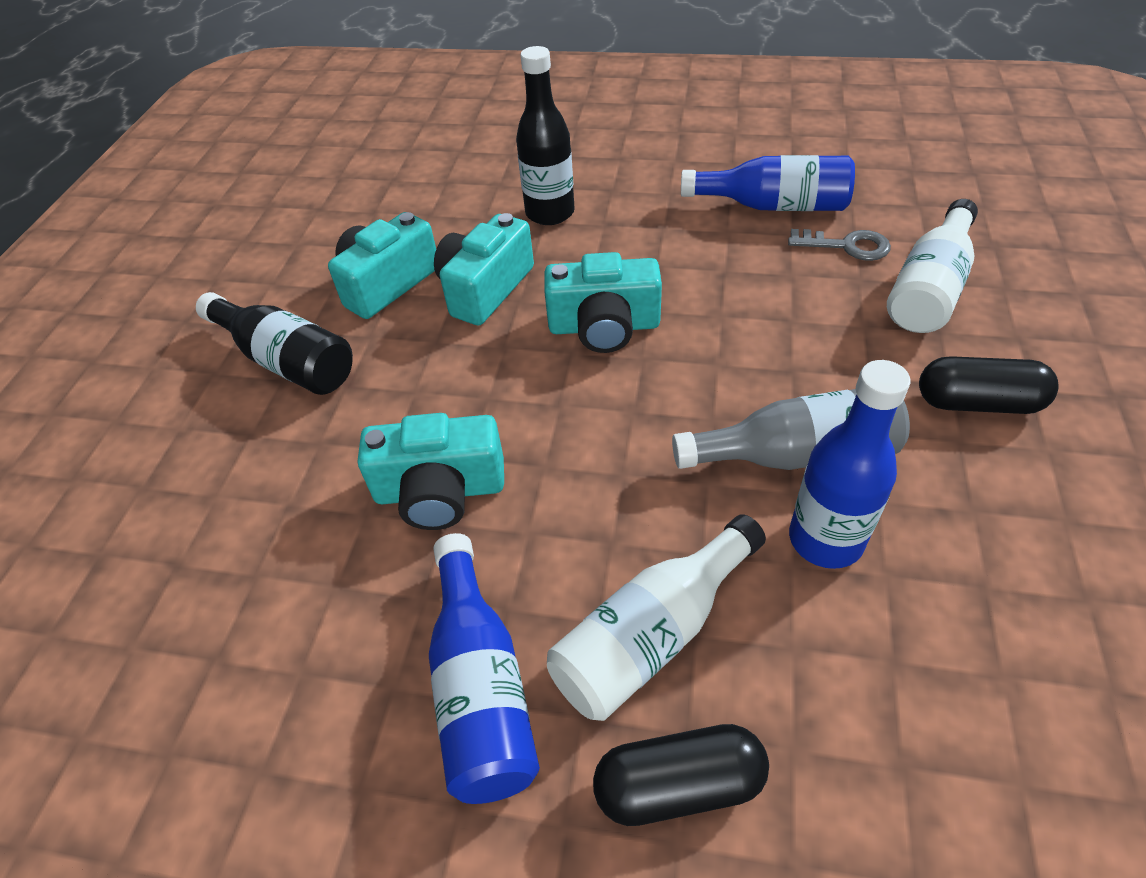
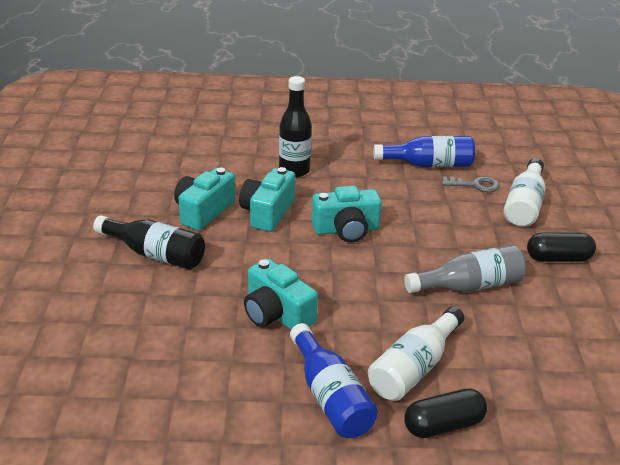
camera: 15 degrees left, 15 degrees down
(440, 491) = (276, 314): turquoise camera -> turquoise camera turned 60 degrees clockwise
(825, 539) = (492, 322): blue bottle -> none

